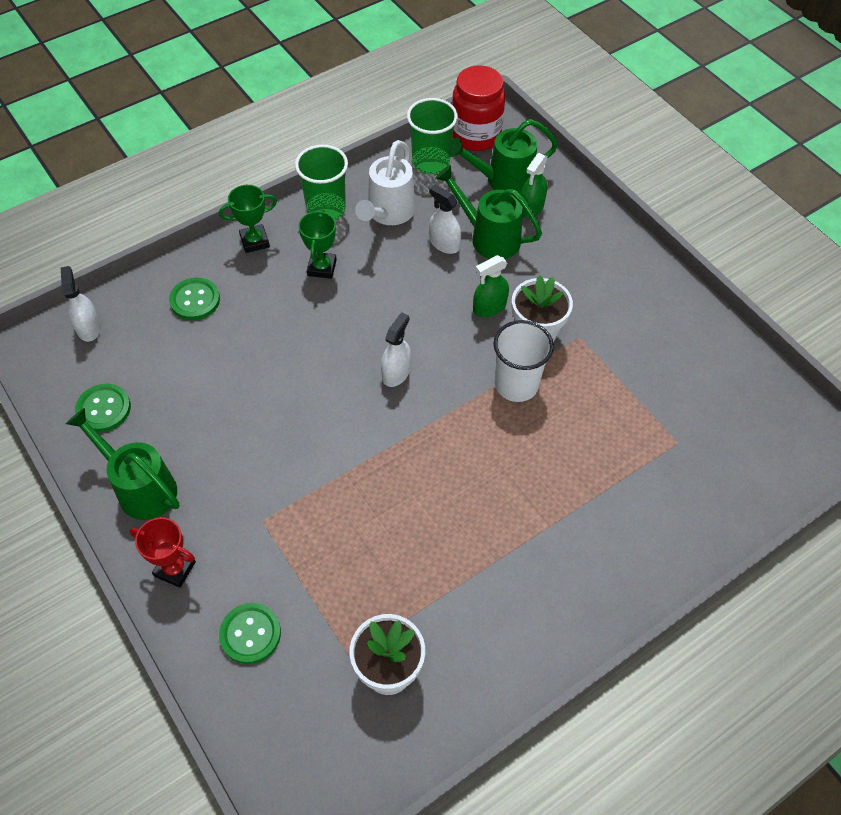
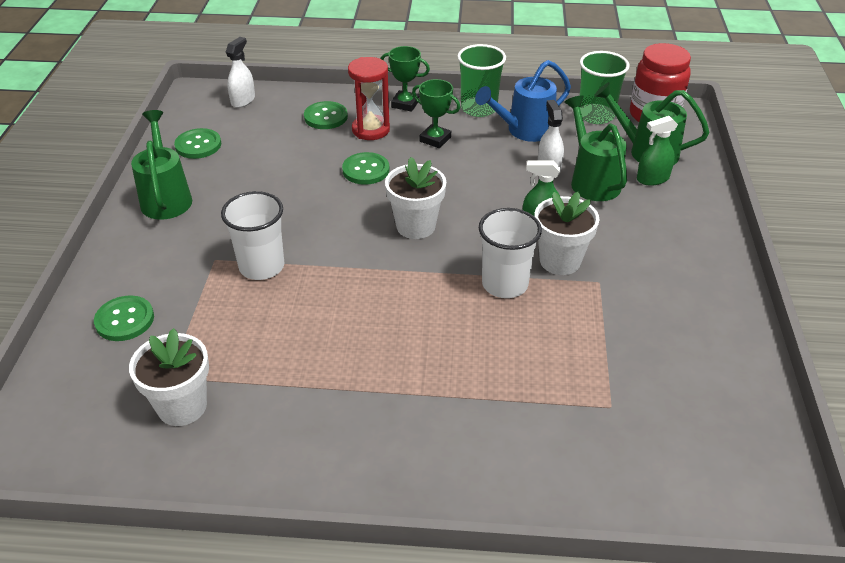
camera: 40 degrees right, 15 degrees down
(175, 569) = (128, 253): red trophy -> none
(253, 291) = (371, 130): none -> red hourglass
(295, 339) = (366, 170): none -> green button
(310, 499) = (261, 266): none -> white cup
(322, 268) = (435, 139): green trophy -> green trophy turned 75 degrees clockwise
(388, 213) = (524, 131): white watering can -> blue watering can
(396, 373) = (415, 226): white spray bottle -> white flower pot

